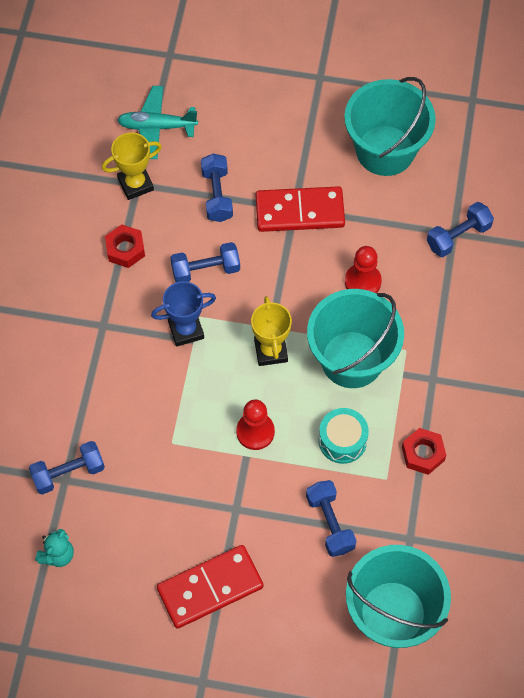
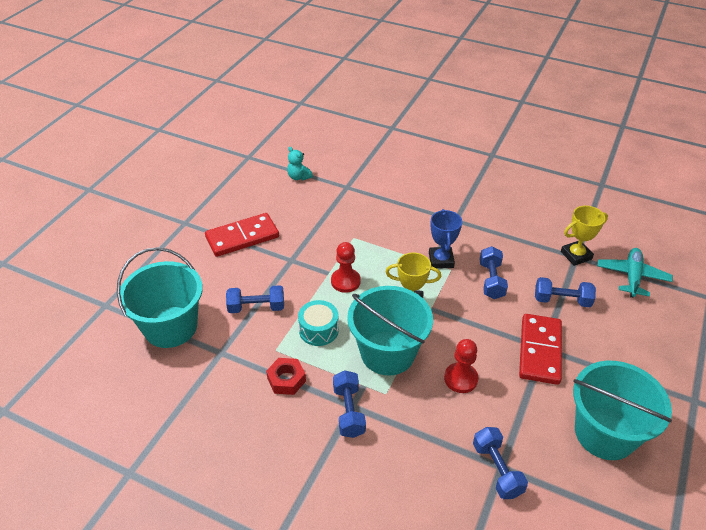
camera: 105 degrees right, 20 degrees down
(68, 473) = (351, 189): blue dumbbell -> blue dumbbell (348, 411)
(125, 249) = (517, 240): red nut -> none
(135, 184) = (576, 255): yellow trophy -> yellow trophy turned 75 degrees clockwise
(210, 588) = (242, 237): red domino -> red domino turned 75 degrees clockwise

